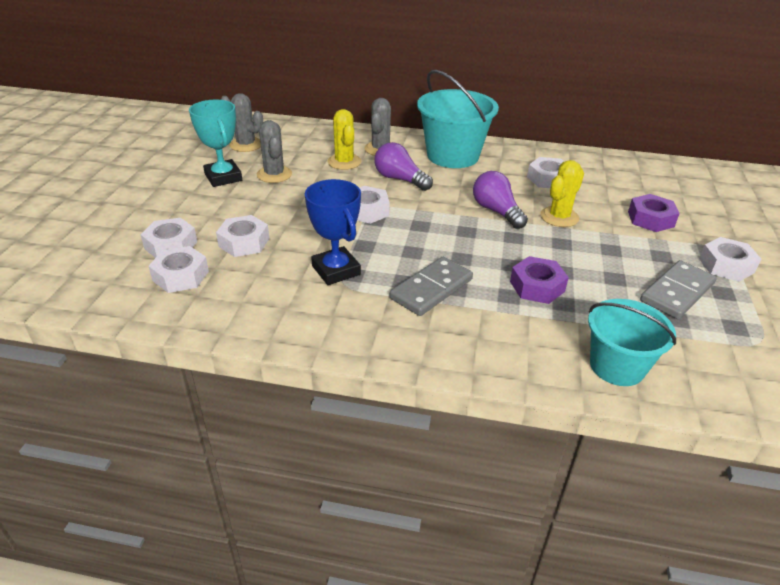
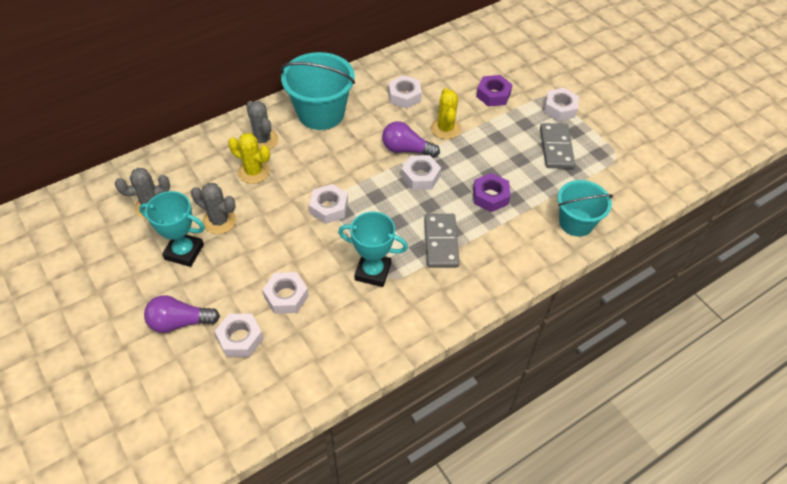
camera: 45 degrees left, 15 degrees up
(181, 276) = (285, 355): white nut -> white nut (420, 176)
(336, 270) = (373, 272): blue trophy -> turquoise trophy
(400, 179) = (314, 162): purple light bulb -> purple light bulb (180, 322)

